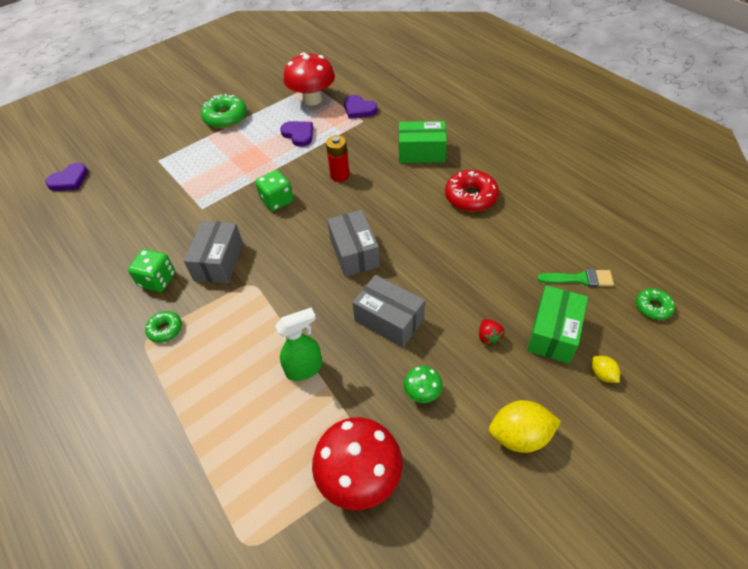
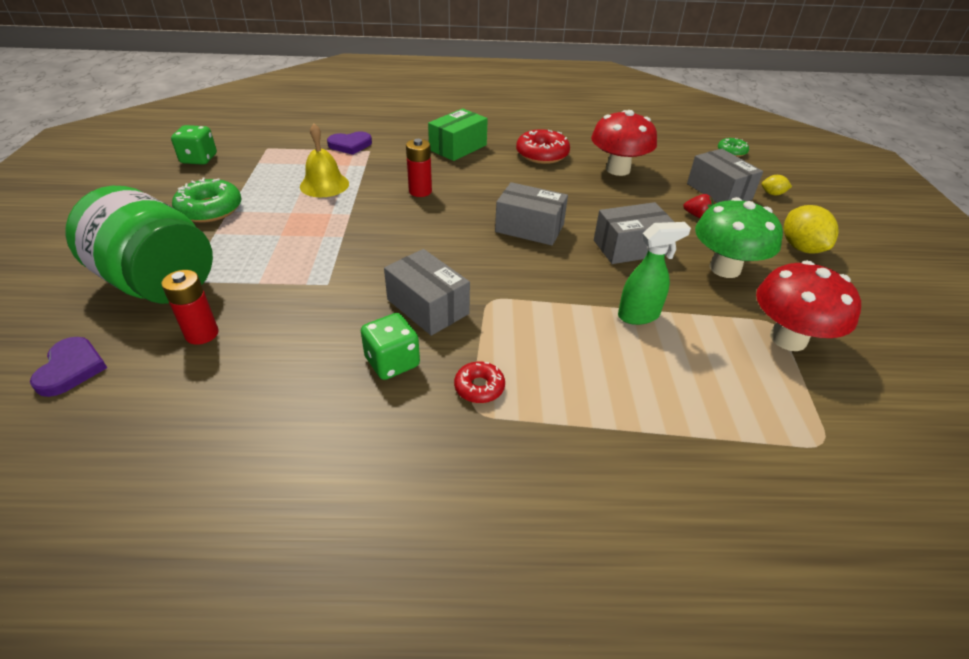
camera: 55 degrees left, 10 degrees down
(123, 198) = (202, 334): none -> red battery
(148, 153) = (158, 282): none -> green jar
(165, 329) = (479, 387): green donut -> red donut
(277, 200) = (396, 236): green dice -> green dice (199, 159)
(298, 134) = (324, 185): purple heart -> yellow bell
(305, 369) = (639, 315): green spray bottle -> green spray bottle turned 60 degrees clockwise
(312, 99) = (288, 157): red mushroom -> red mushroom (618, 169)
(422, 393) = (725, 268): green mushroom -> green mushroom, size x2.05
(519, 436) = (801, 248): yellow lemon -> yellow lemon turned 45 degrees counterclockwise
(553, 333) = (718, 191): green box -> grey box
(580, 279) = (679, 160): green brush -> none

